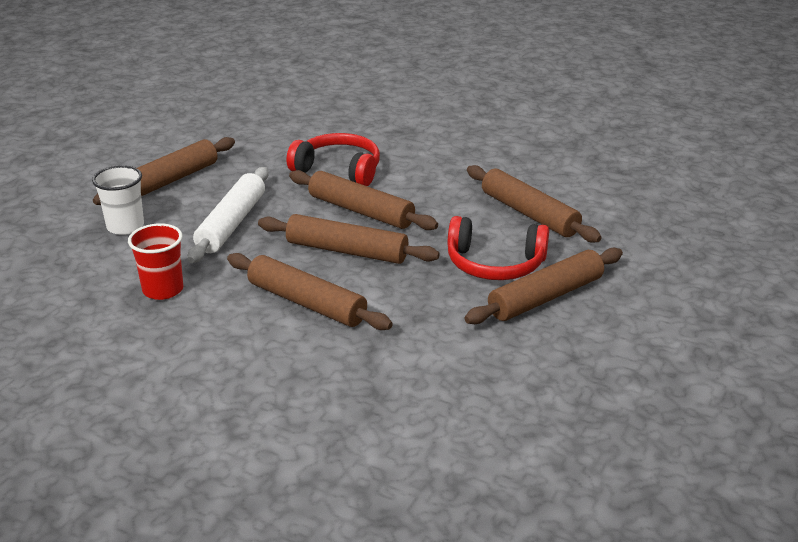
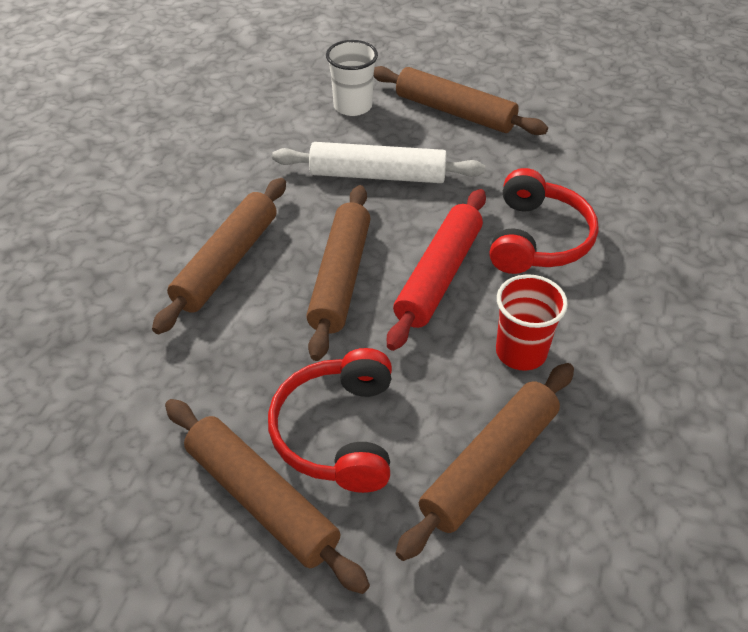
camera: 80 degrees right, 15 degrees up
(163, 290) = (241, 156): red cup -> red cup (521, 352)
(360, 211) = (438, 276): brown rolling pin -> red rolling pin

